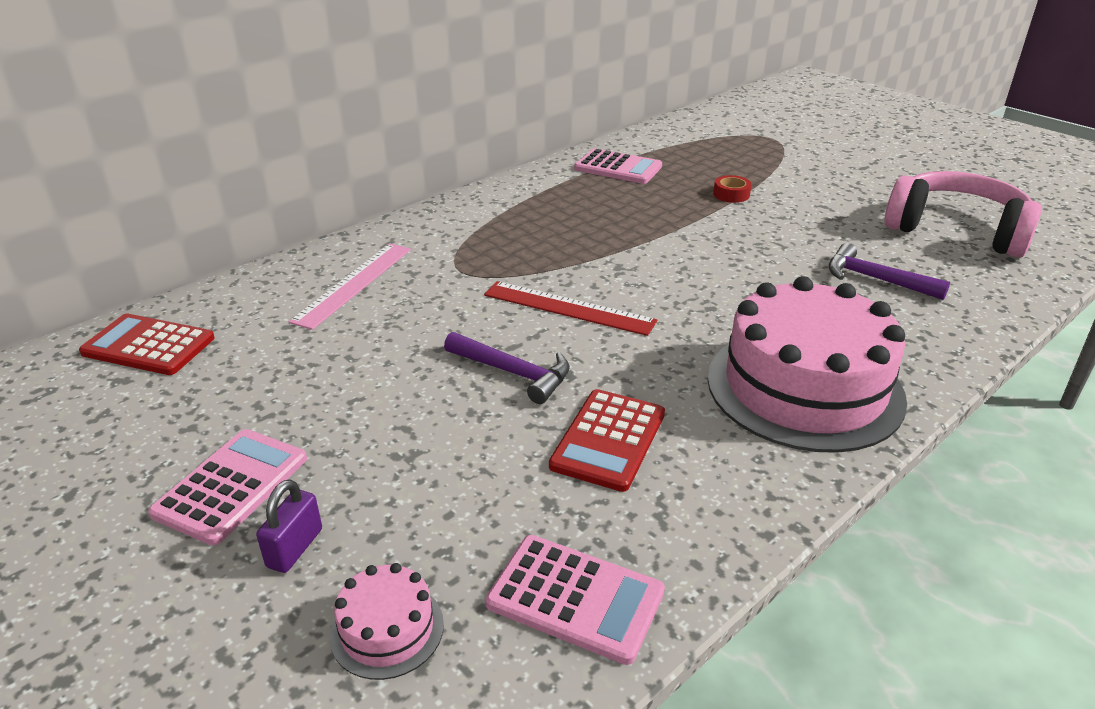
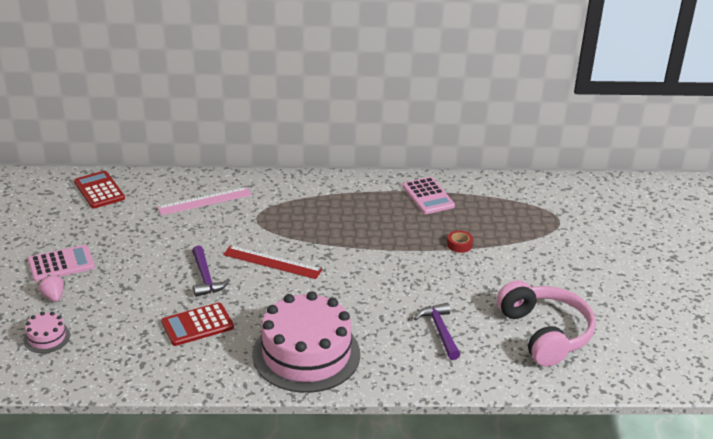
camera: 40 degrees right, 0 degrees up
(295, 548) = (53, 297): purple padlock -> pink strawberry
(568, 308) = (272, 262): red ruler -> red ruler turned 45 degrees counterclockwise
(575, 598) = (107, 365): pink calculator -> none

